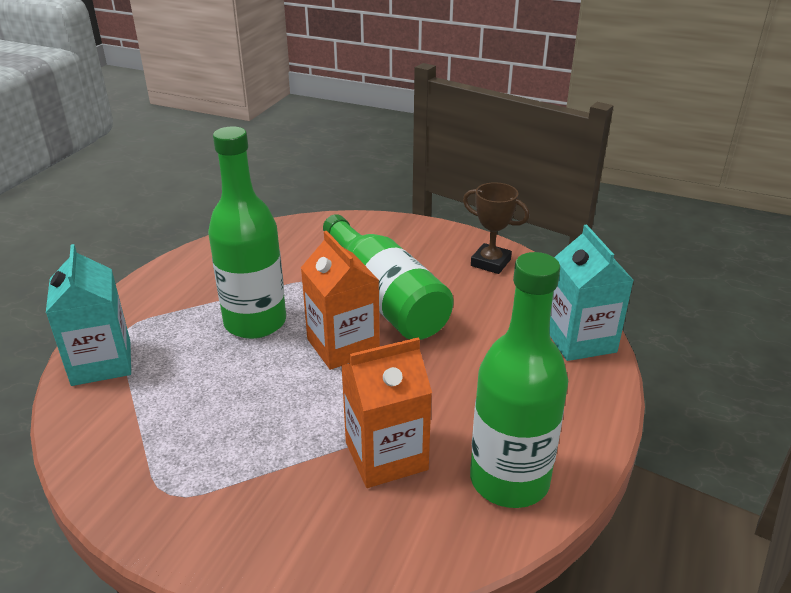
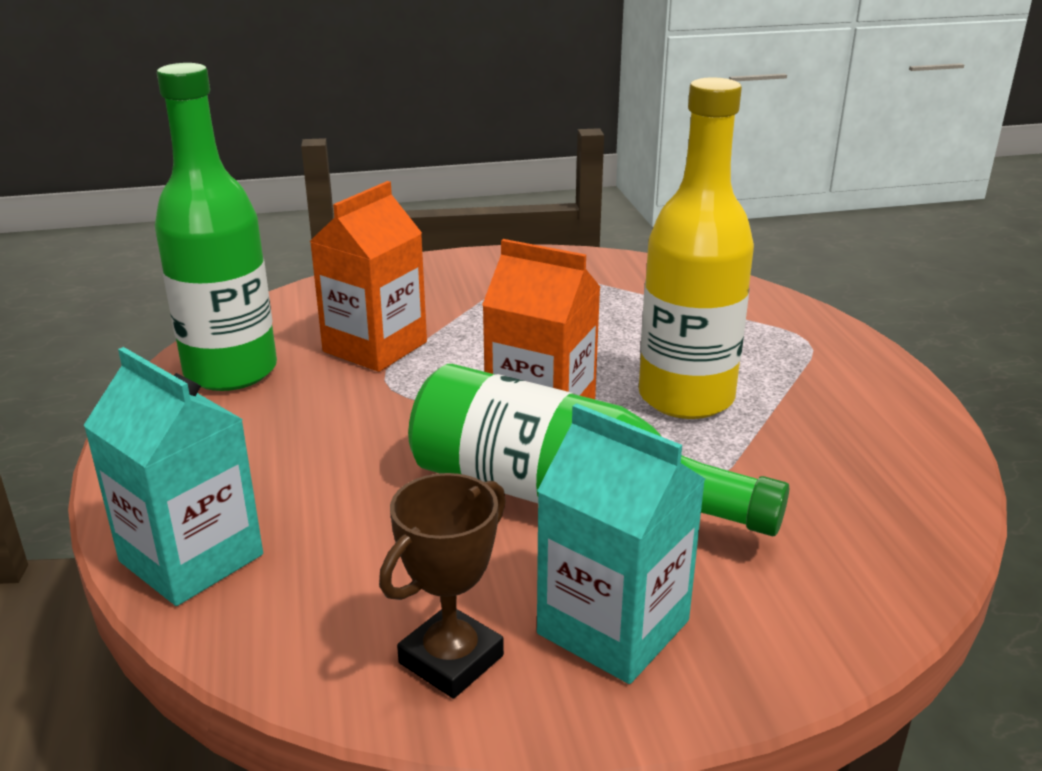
camera: 145 degrees right, 5 degrees down
(101, 363) = (761, 310): turquoise carton -> turquoise carton (613, 627)
(255, 322) = (686, 397): green bottle -> yellow bottle
(490, 262) = (451, 659): brown trophy -> brown trophy turned 45 degrees counterclockwise

